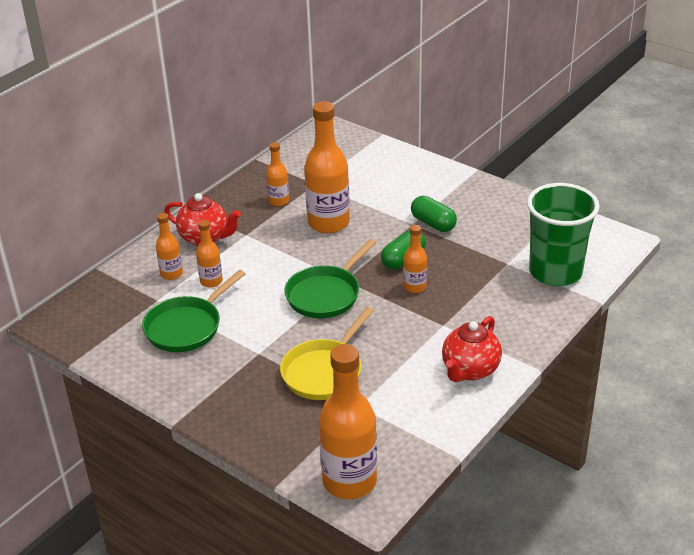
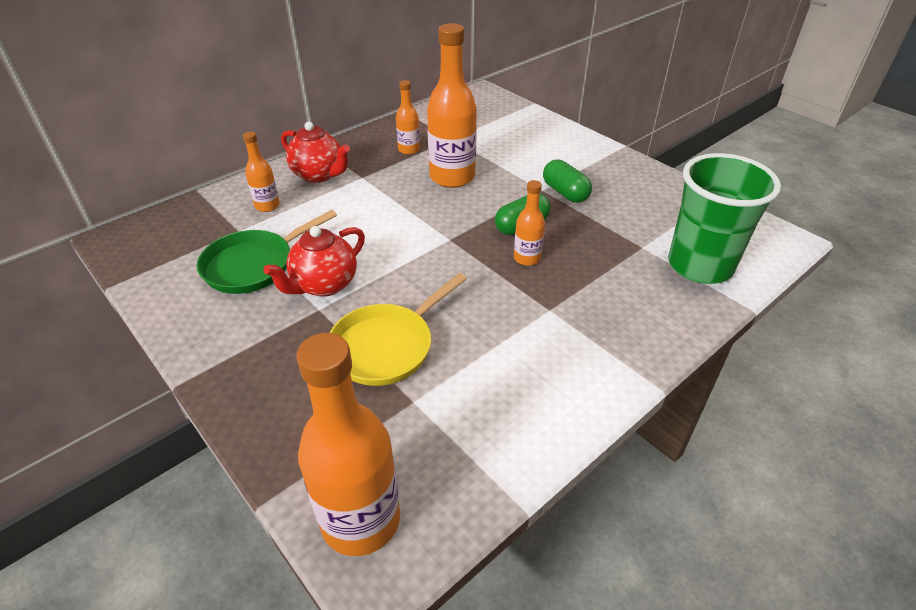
camera: 10 degrees right, 5 degrees up
(211, 281) = (304, 219): orange bottle -> none
(326, 294) = (422, 252): green pan -> none
(470, 370) = (570, 376): red teapot -> red teapot (324, 285)

